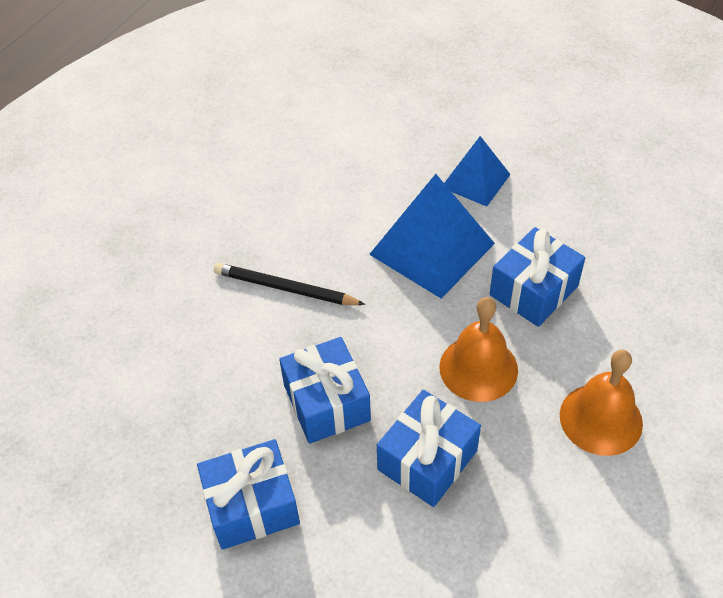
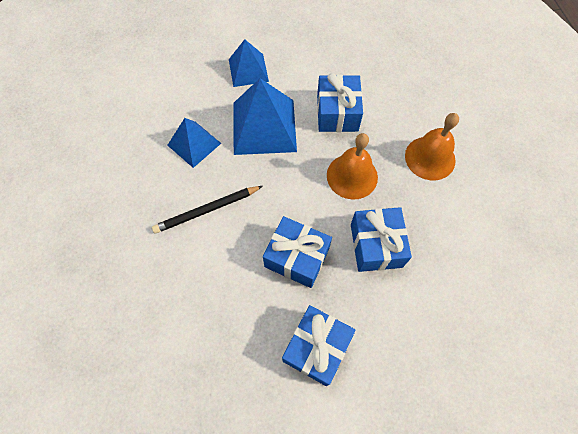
camera: 45 degrees left, 15 degrees up
(339, 217) = (194, 144): none -> blue pyramid

